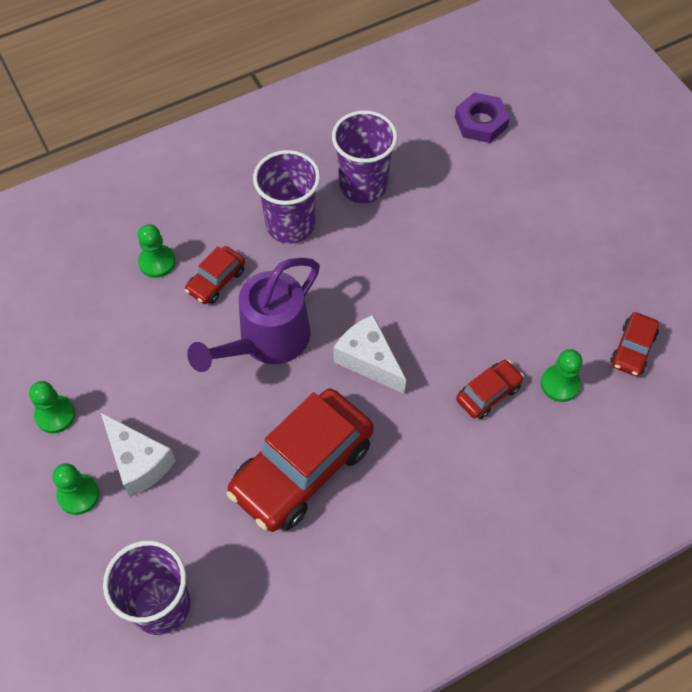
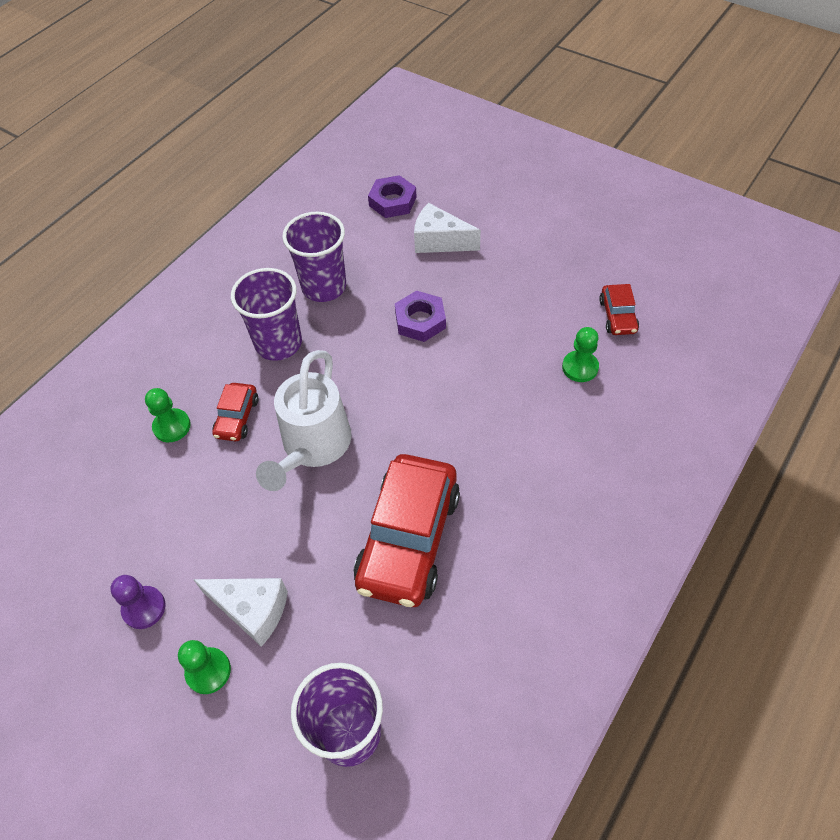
camera: 25 degrees left, 5 degrees down
(55, 415) = (144, 608): green pawn -> purple pawn
(266, 341) = (313, 447): purple watering can -> white watering can
(368, 360) = (412, 421): white cheese -> white cheese (439, 241)
(434, 263) = (420, 320): none -> purple nut
(488, 393) = (528, 401): red car -> none

